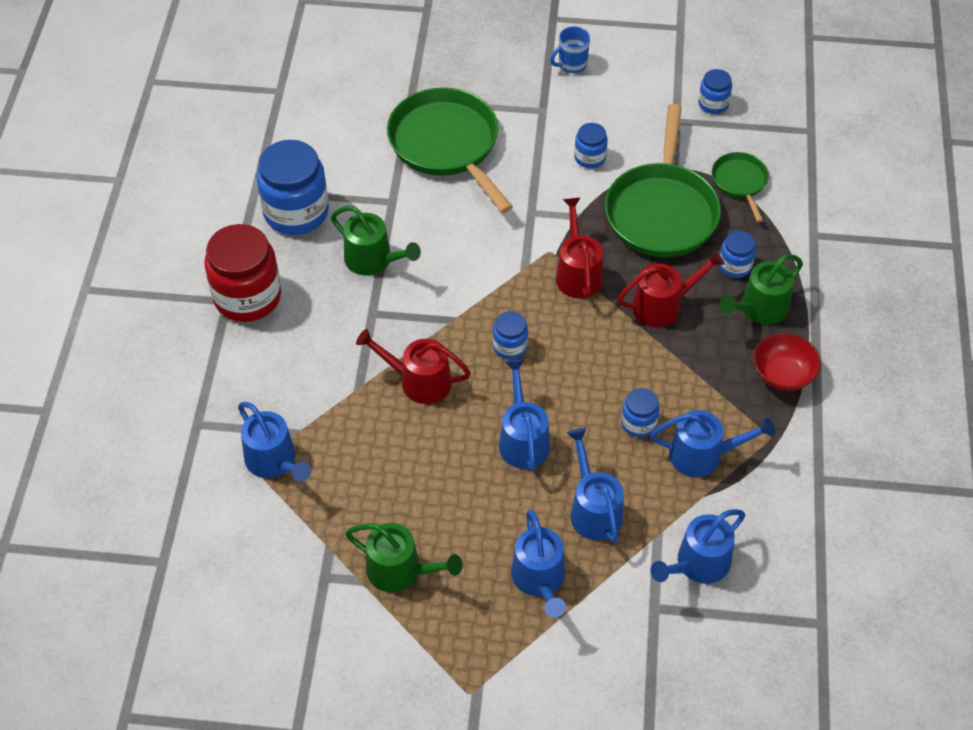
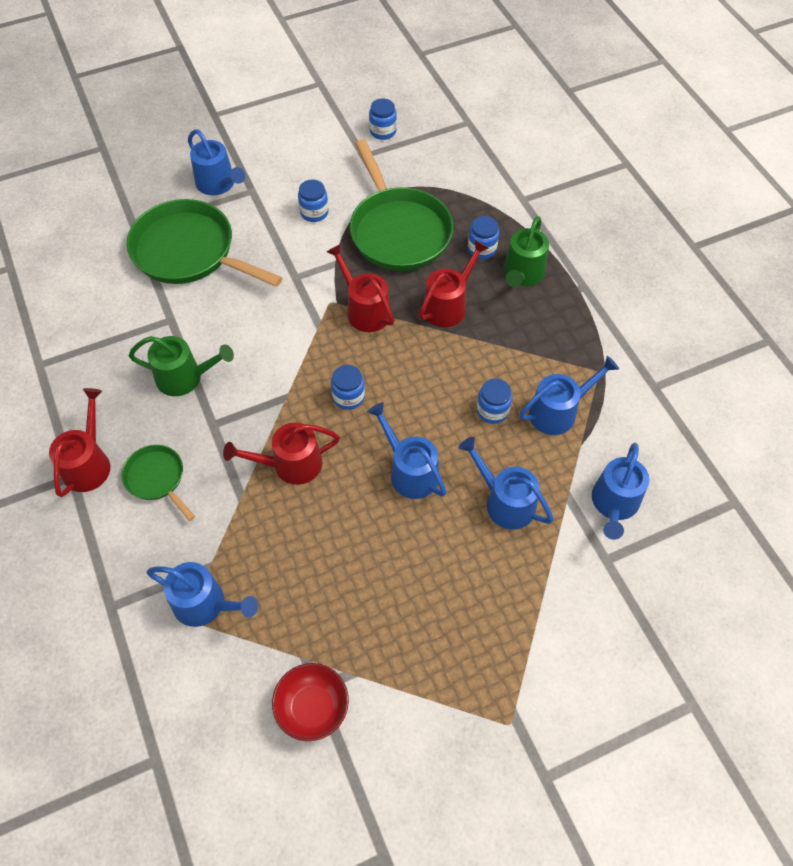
camera: 30 degrees left, 5 degrees up
(247, 297) = (88, 463): red jar -> red watering can
(296, 212) = (89, 366): blue jar -> none
(400, 571) = (380, 644): green watering can -> none
(539, 579) = (501, 586): blue watering can -> blue watering can (218, 184)
(571, 64) = (252, 145): blue mug -> none
(740, 182) = (442, 182): green pan -> green pan (157, 478)
(782, 375) = (573, 317): red bowl -> red bowl (312, 707)

